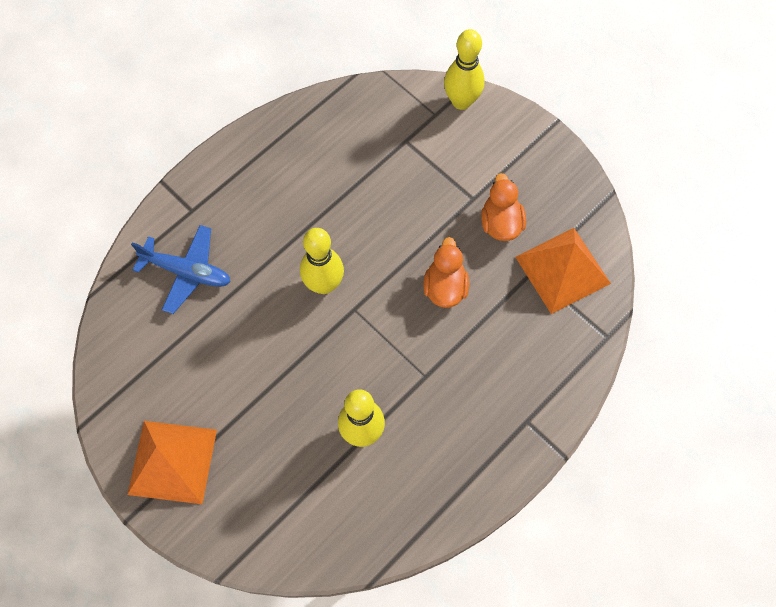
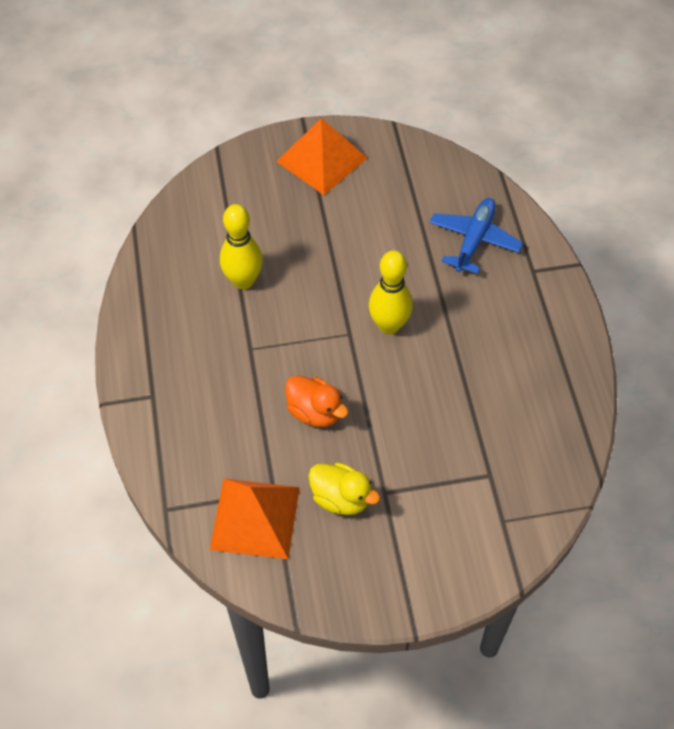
camera: 125 degrees right, 10 degrees down
(187, 272) = (474, 240): blue plane -> blue plane turned 150 degrees clockwise
(461, 101) = (502, 555): yellow bowling pin -> none
(500, 223) = (341, 498): orange duck -> yellow duck

